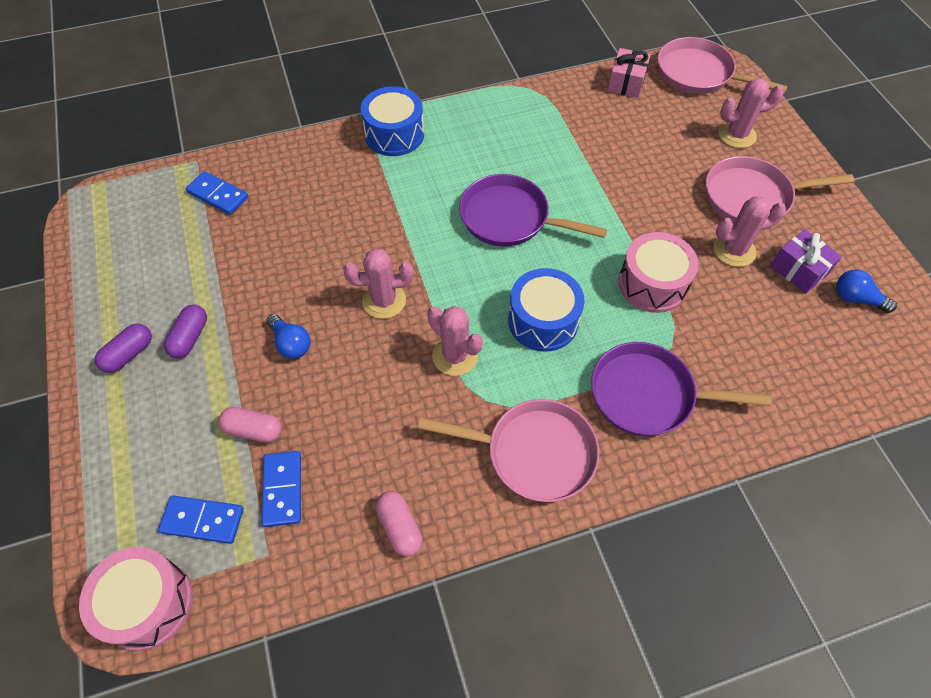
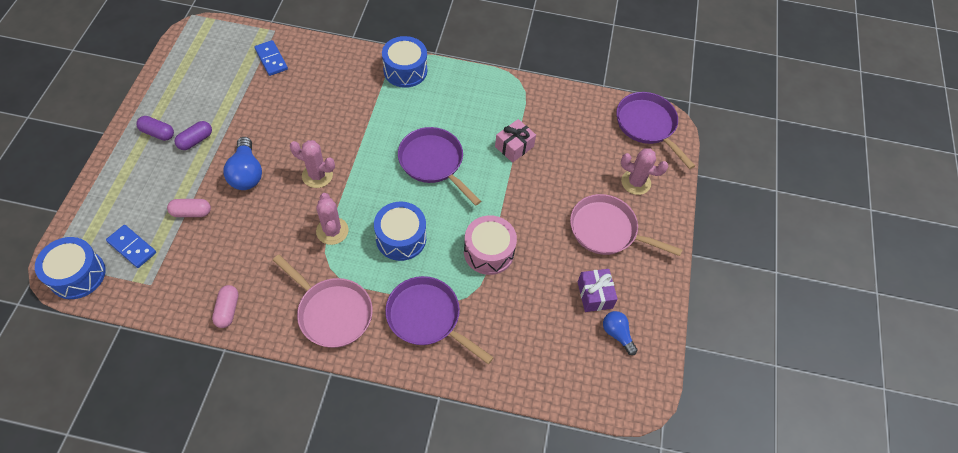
camera: 25 degrees right, 0 degrees up
(129, 354) = (158, 133): purple capsule -> purple capsule turned 45 degrees clockwise
(148, 603) = (77, 275): pink drum -> blue drum
(253, 430) = (191, 212): pink capsule -> pink capsule turned 45 degrees counterclockwise
(282, 489) = (183, 254): blue domino -> none
(291, 344) = (246, 173): blue light bulb -> blue light bulb, size x1.57
(626, 83) = (589, 107): pink gift -> pink gift (514, 146)
(699, 74) = (648, 125): pink pan -> purple pan
(734, 250) = (562, 259): pink cactus -> none

